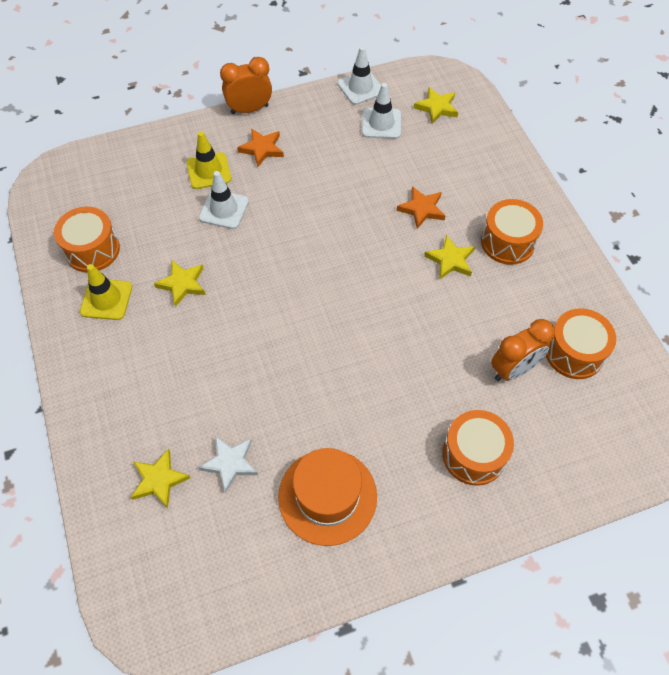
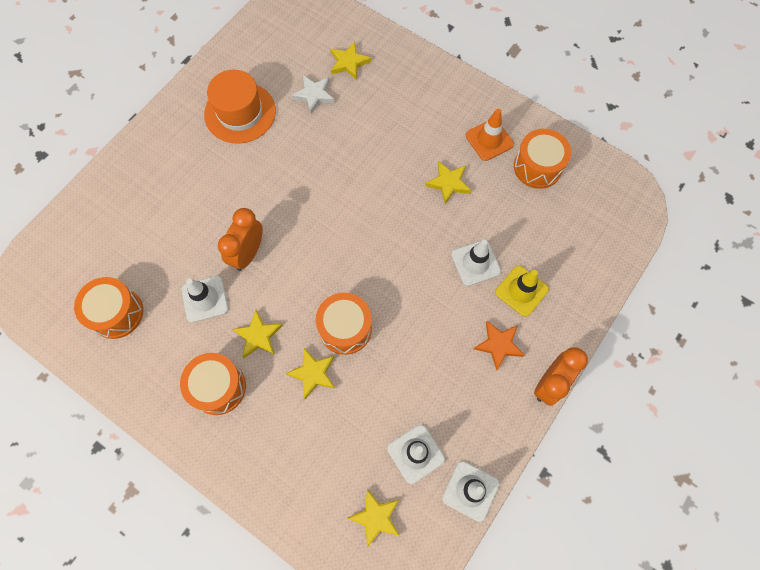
camera: 145 degrees right, 10 degrees up
(106, 299) = (489, 140): yellow traffic cone -> orange traffic cone
(422, 209) = (313, 373): orange star -> yellow star
(473, 455) = (158, 191): orange drum -> orange drum (345, 328)
(481, 316) = (205, 299): none -> white traffic cone
(514, 369) = (158, 270): orange clock -> orange clock (248, 253)

